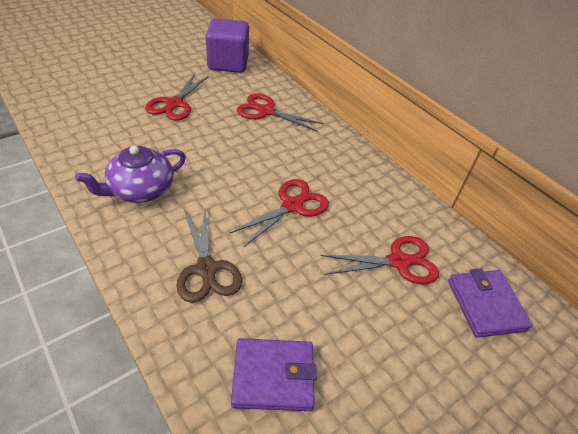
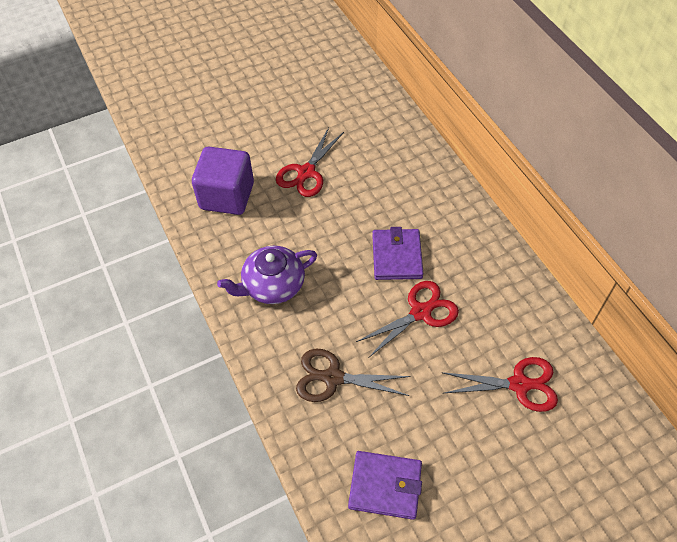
camera: 15 degrees right, 10 degrees up
(206, 268) = (333, 378): brown scissors -> brown scissors turned 105 degrees clockwise
(228, 63) = (367, 110): purple cube -> purple cube (227, 196)
(266, 111) = (405, 185): red scissors -> none
(486, 305) = (598, 438): purple wallet -> purple wallet (397, 256)

